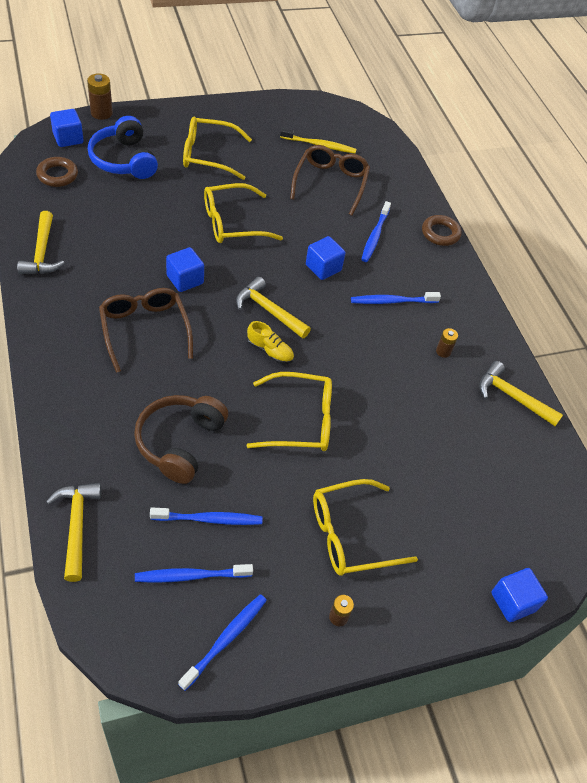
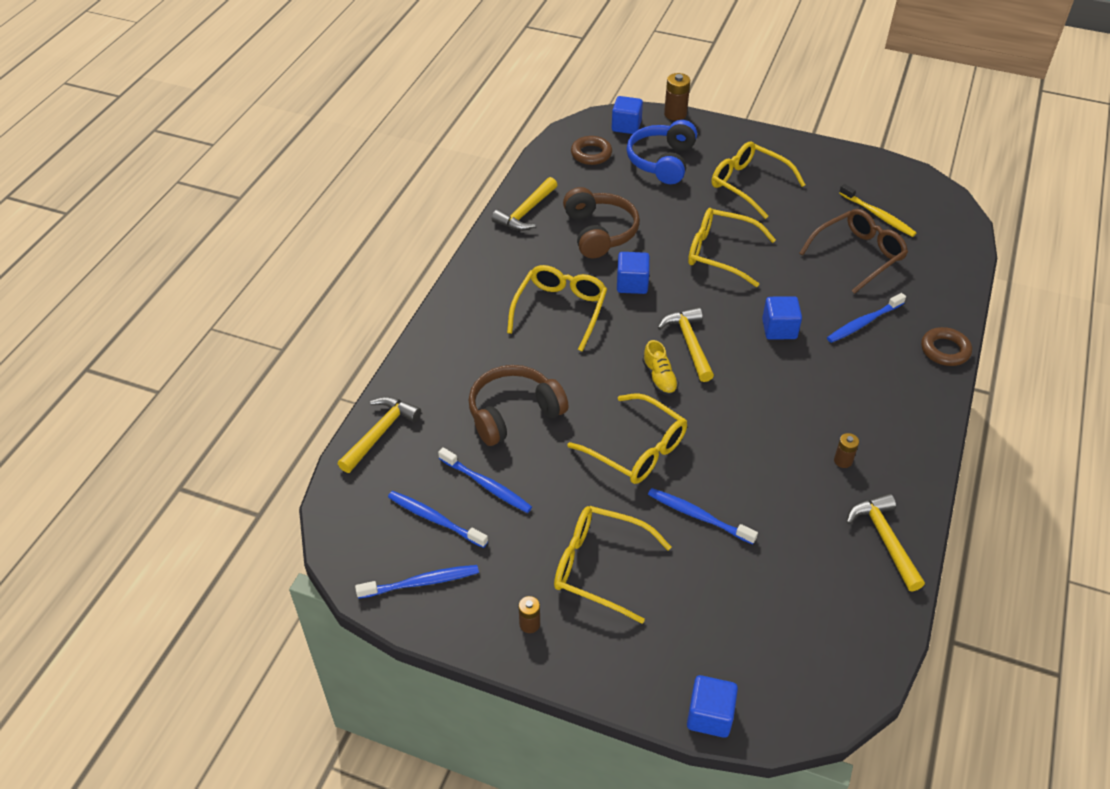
camera: 45 degrees right, 5 degrees down
(122, 245) = (599, 232): none -> brown headphones
(145, 331) = (560, 311): brown glasses -> yellow glasses
(392, 301) = (827, 390): blue toothbrush -> blue toothbrush (698, 516)

